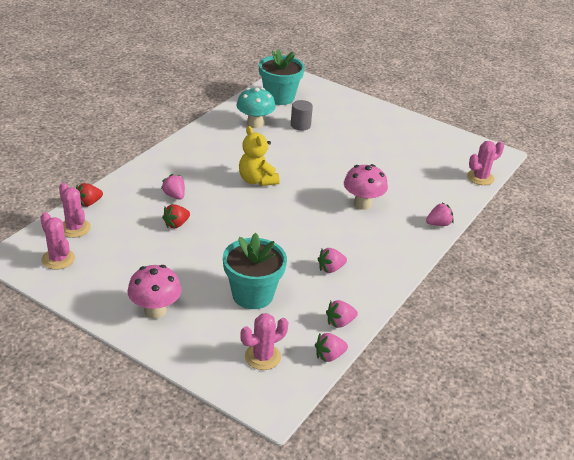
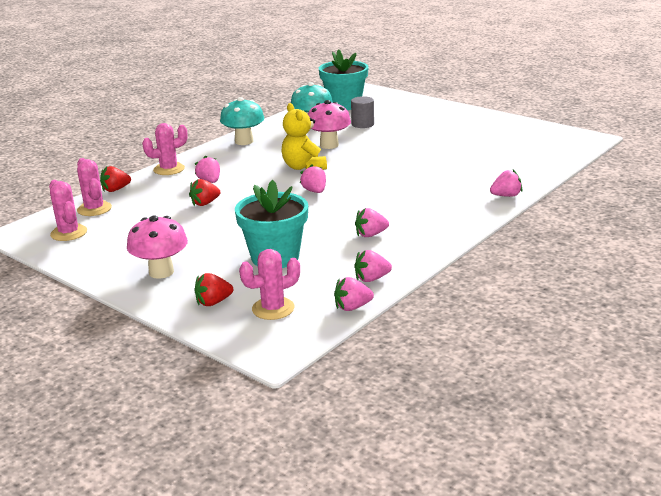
camera: 10 degrees right, 10 degrees down
(195, 143) = (244, 141): none -> turquoise mushroom
(209, 349) = (213, 302): none -> red strawberry
(272, 212) = (314, 191): none -> pink strawberry
(362, 204) = (419, 182): pink mushroom -> pink mushroom (329, 145)
(480, 178) = (563, 157): pink cactus -> pink cactus (169, 169)

